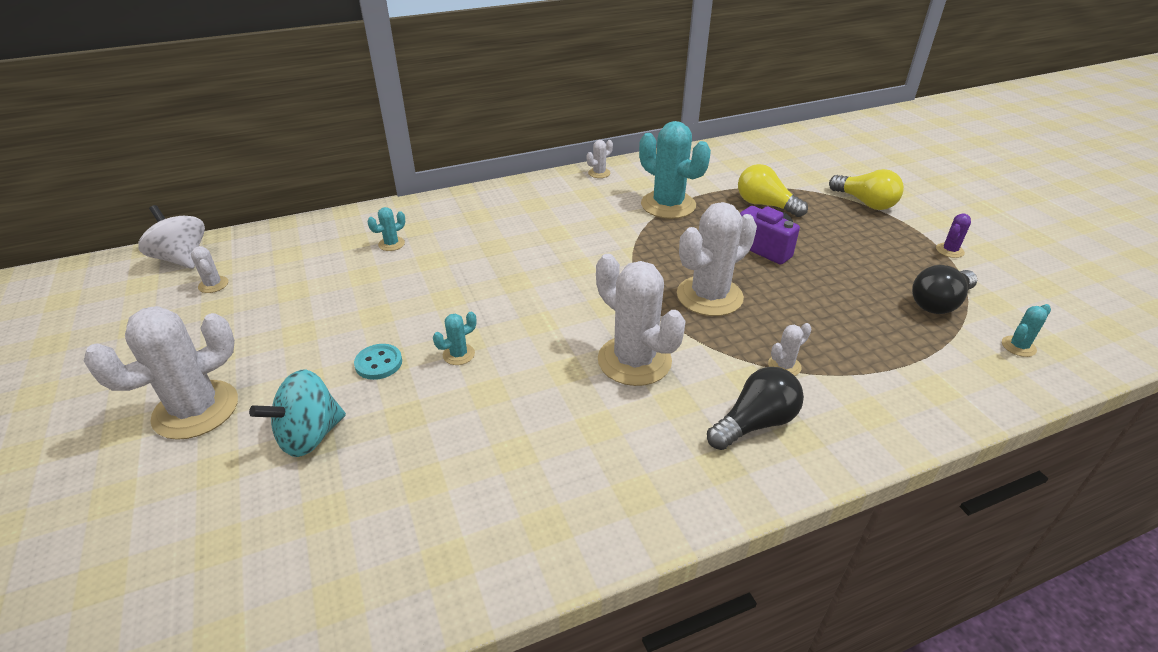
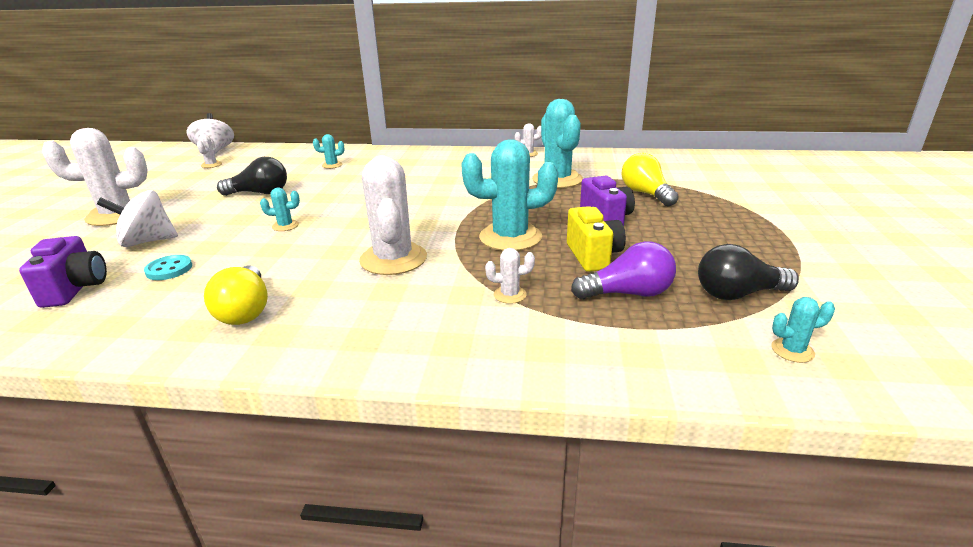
camera: 30 degrees right, 10 degrees down
(310, 436) = (147, 241): turquoise spinning top -> white spinning top
(320, 537) = (76, 289): none -> purple camera
(378, 363) = (235, 218): turquoise button -> turquoise button (169, 269)
(709, 296) = (510, 237): white cactus -> turquoise cactus
(755, 423) = (428, 322): black light bulb -> black light bulb (260, 193)
(801, 297) = (593, 256): none -> yellow camera
(865, 202) = (754, 210): yellow light bulb -> yellow light bulb (245, 310)
(868, 330) = (628, 293): none -> purple light bulb
(949, 250) = (808, 260): purple cactus -> none

